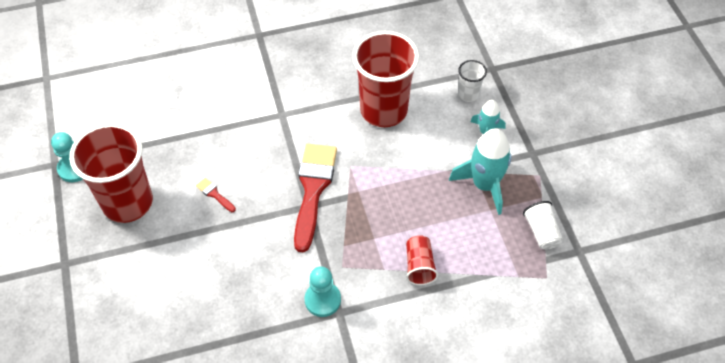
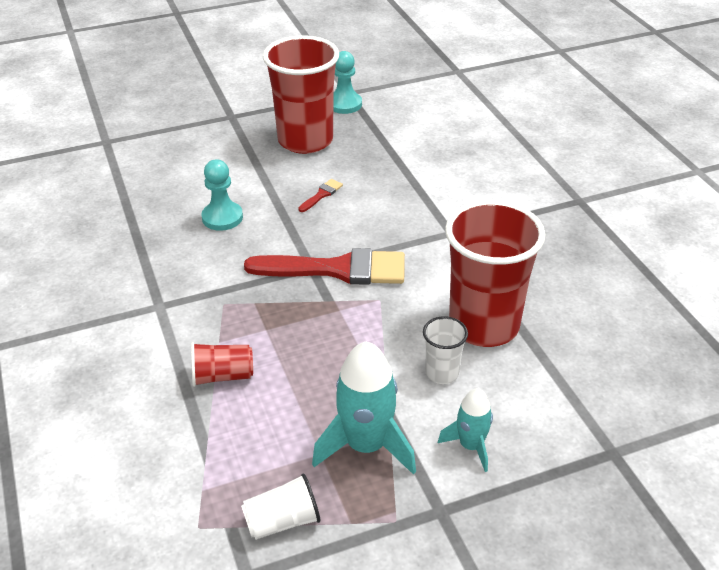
camera: 85 degrees right, 15 degrees down
(322, 300) = (177, 291): turquoise pawn -> turquoise pawn (222, 217)
(468, 94) = (544, 421): white cup -> white cup (442, 373)

